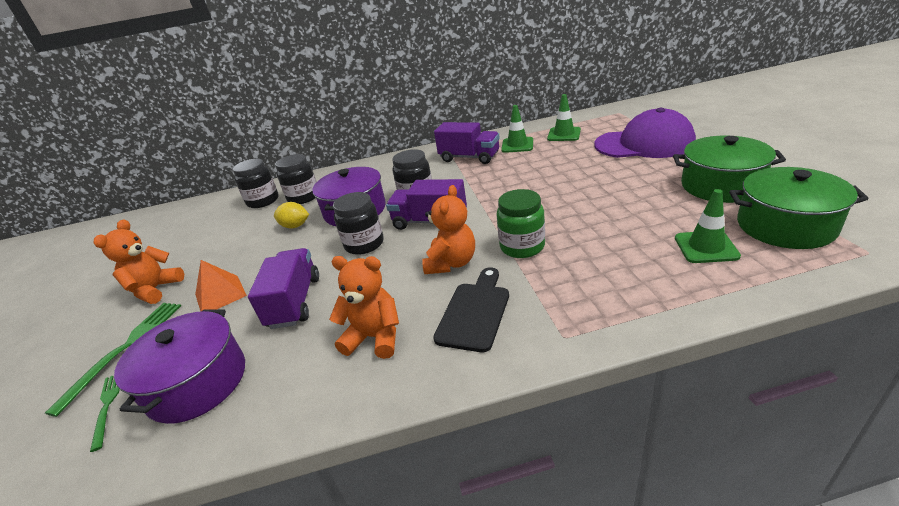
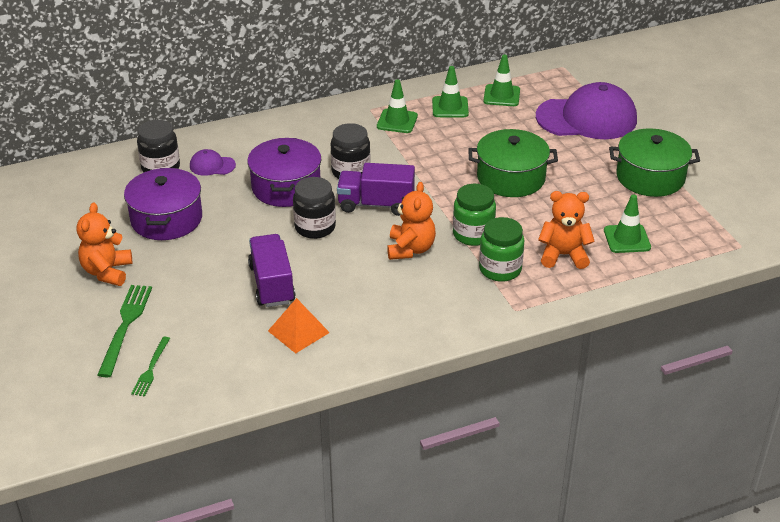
camera: 15 degrees left, 5 degrees up
(107, 406) = (151, 369): green fork -> green fork turned 135 degrees counterclockwise
(197, 382) = (222, 349): purple pot -> purple pot (166, 219)
(220, 294) = (187, 277): orange pyramid -> orange pyramid (298, 331)
(295, 226) = (224, 203): yellow lemon -> none
(303, 197) = (212, 165): black jar -> purple cap
(375, 337) = (362, 313): orange teddy bear -> orange teddy bear (563, 255)
(469, 157) = (397, 121): purple truck -> green traffic cone
(474, 312) = (442, 292): black cutting board -> none
(548, 284) = (500, 269): none -> green jar
(785, 226) = (691, 221): green pot -> green pot (511, 178)

